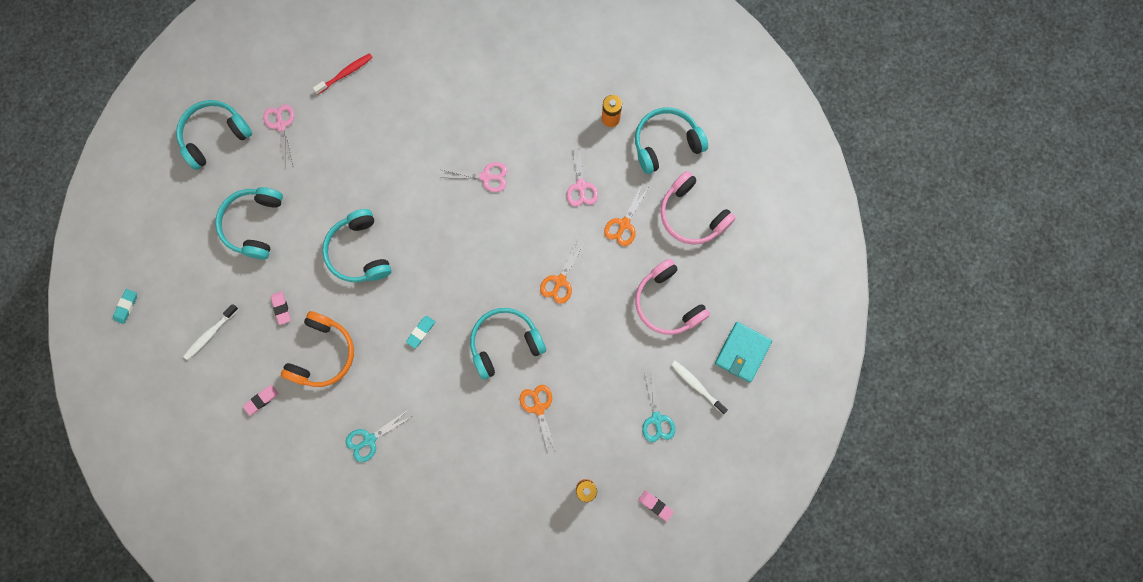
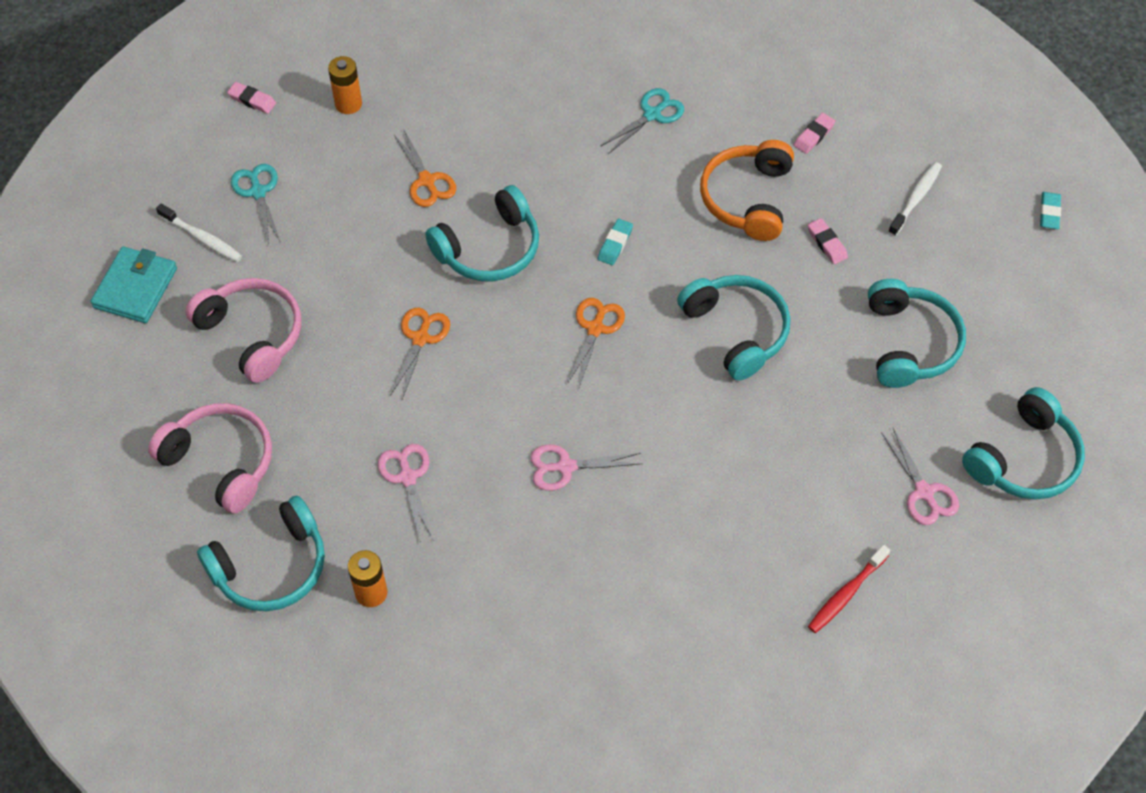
camera: 170 degrees right, 20 degrees down
(624, 224) = (330, 432): orange scissors -> orange scissors (595, 328)

